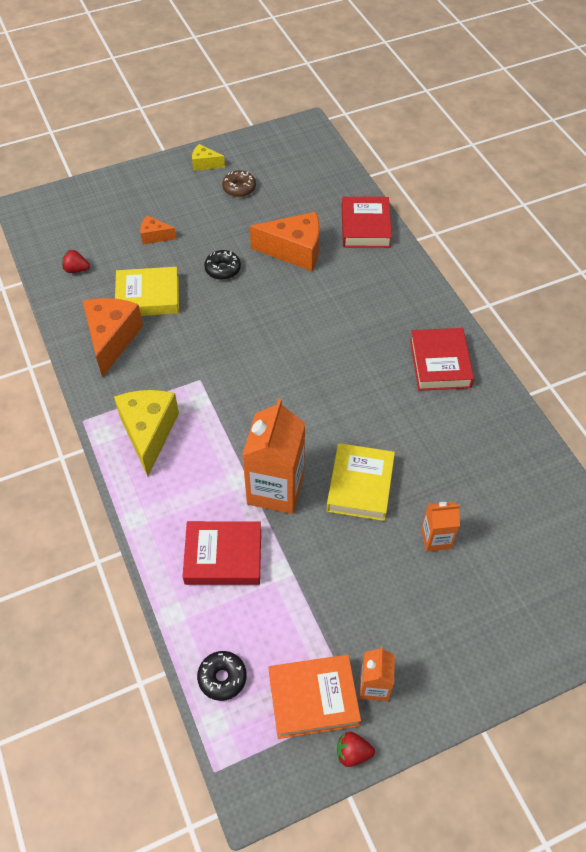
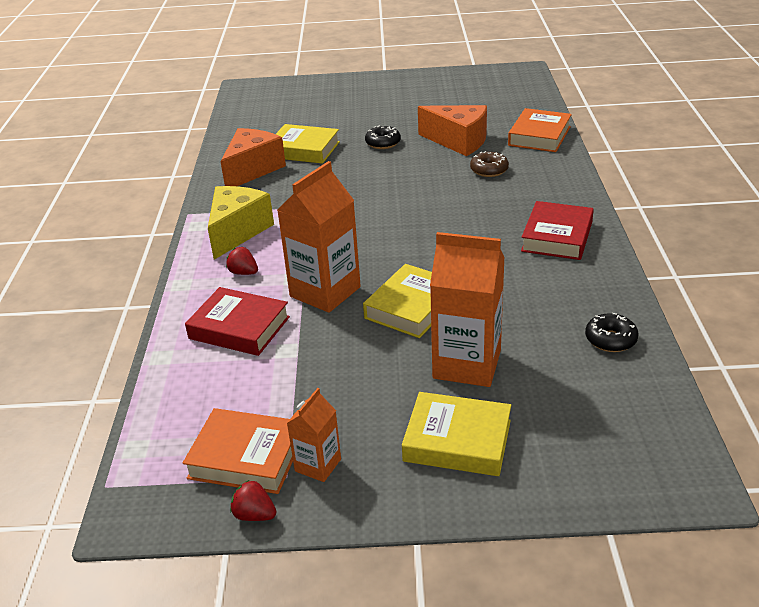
camera: 25 degrees right, 20 degrees down
(76, 269) = (256, 126): red strawberry -> red strawberry (243, 273)
(155, 236) = (338, 116): orange cheese -> none
(205, 164) = (414, 81): yellow cheese -> none
(222, 678) = (169, 416): black donut -> black donut (610, 339)
(239, 188) = (434, 98): brown donut -> brown donut (489, 170)
(365, 227) = (539, 136): red book -> orange book
(436, 538) = (467, 364): orange carton -> orange carton, size x1.90
(467, 622) = (457, 440): none -> yellow book

